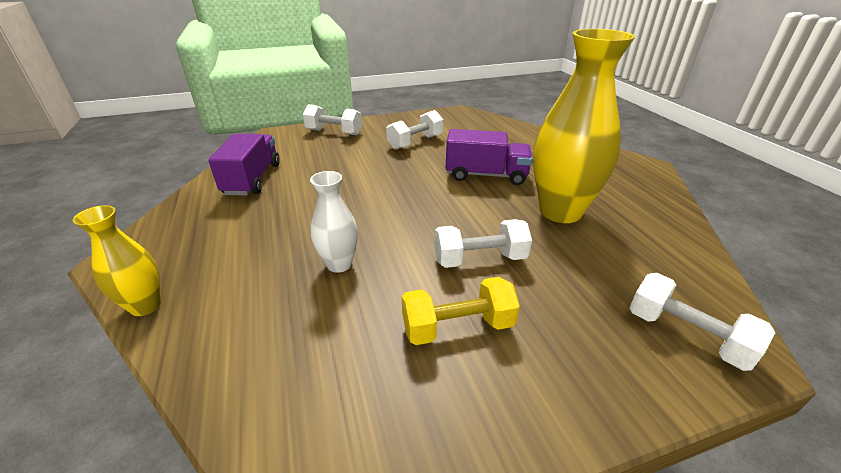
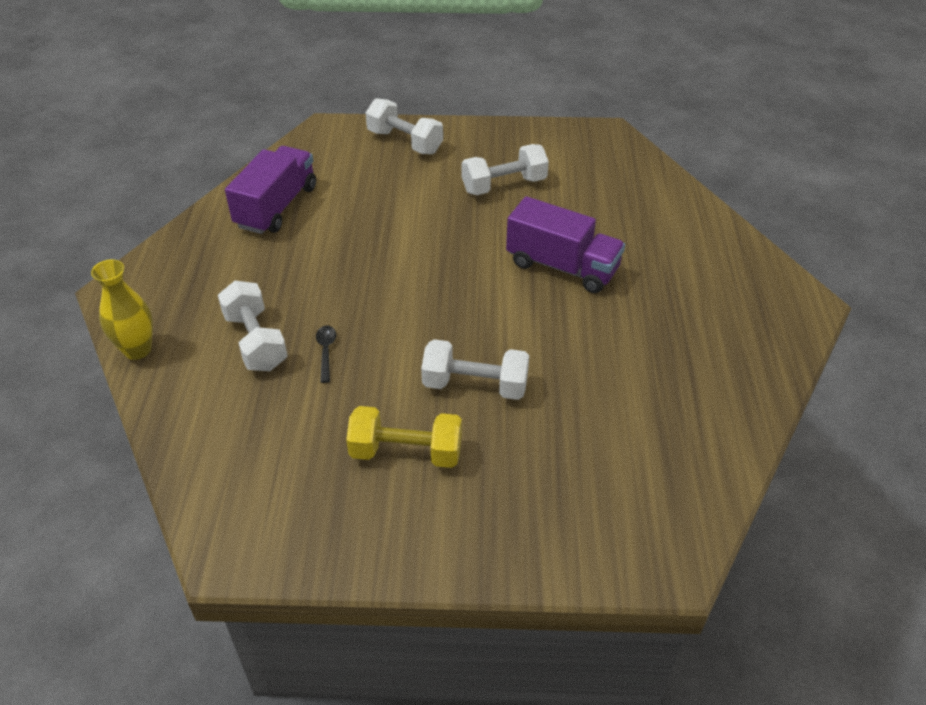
camera: 20 degrees right, 10 degrees up
(339, 264) = (326, 351): white vase -> black spoon
(560, 211) = (616, 347): yellow vase -> none
(686, 335) = (626, 528): white dumbbell -> white dumbbell (255, 341)

